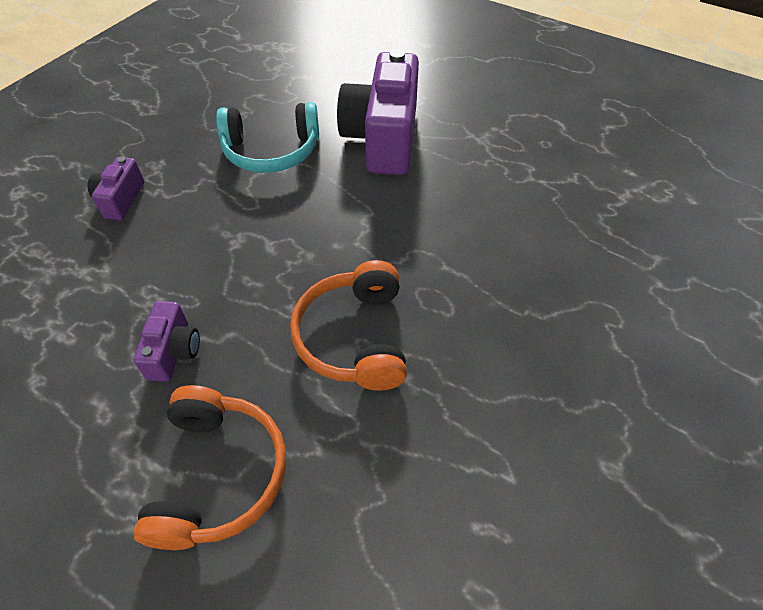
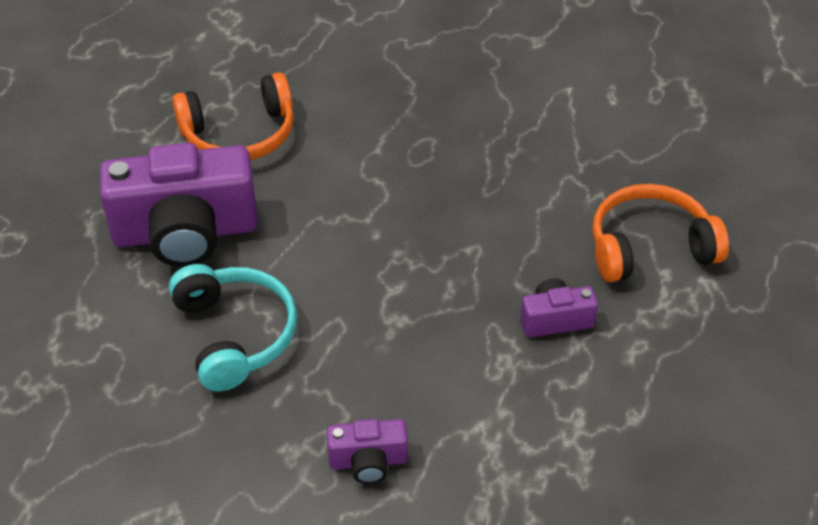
camera: 105 degrees left, 5 degrees down
(354, 337) = (485, 195): orange headphones -> orange headphones (239, 134)

